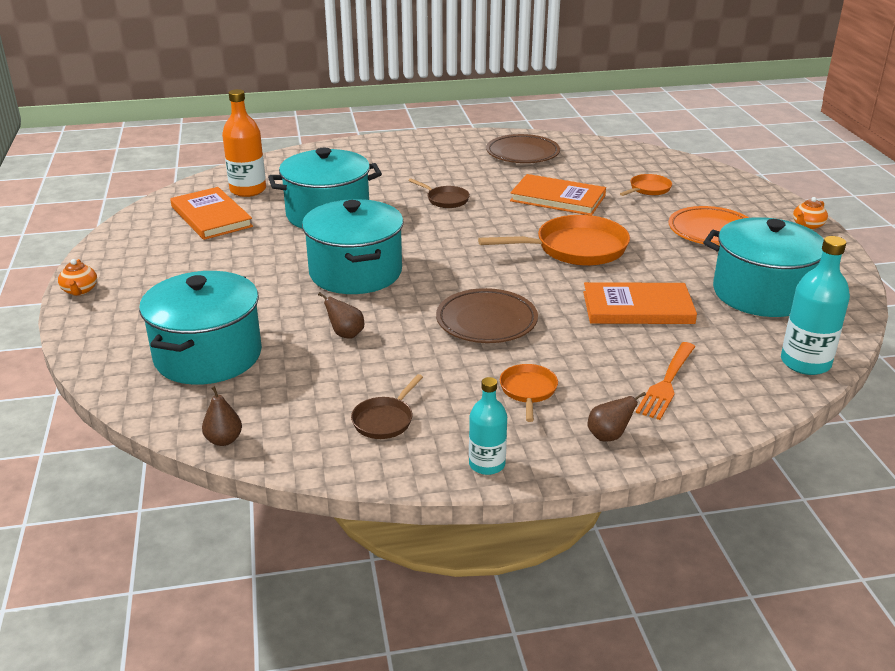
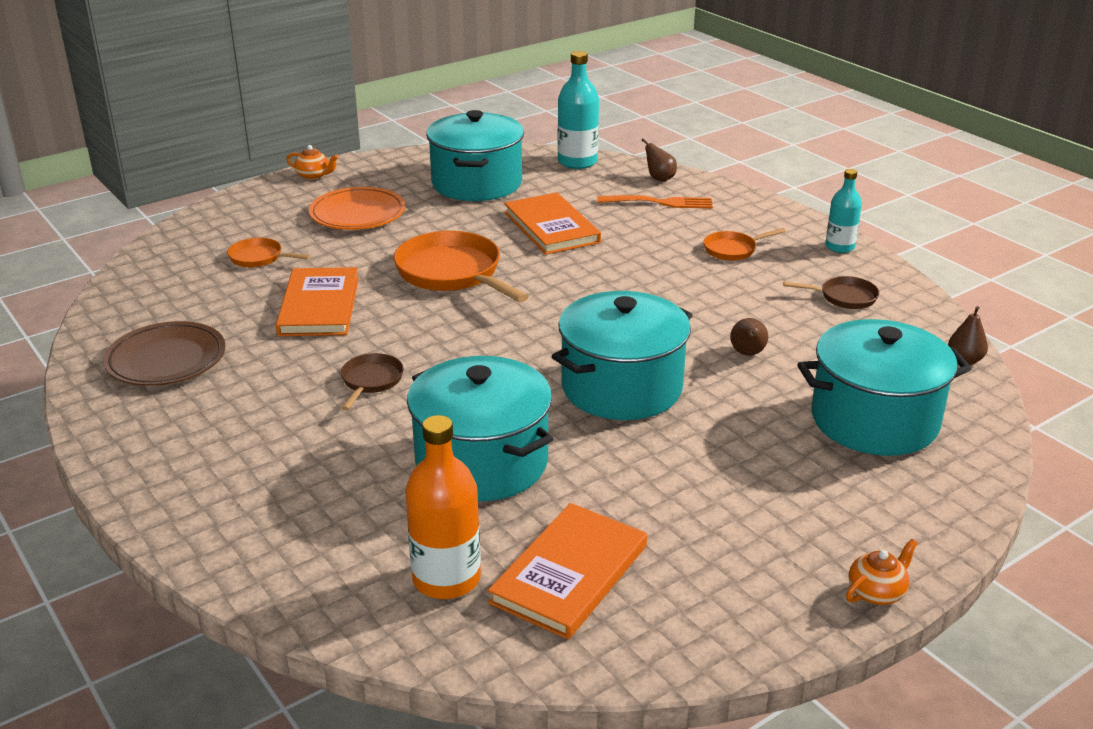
camera: 115 degrees left, 0 degrees up
(486, 321) = (646, 288): brown plate -> none
(608, 436) = (752, 213): brown pear -> brown pear (659, 178)

